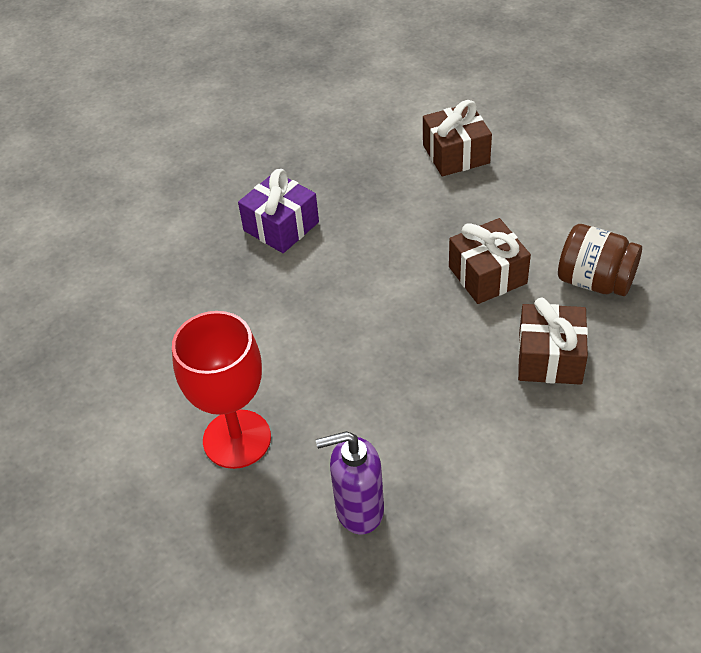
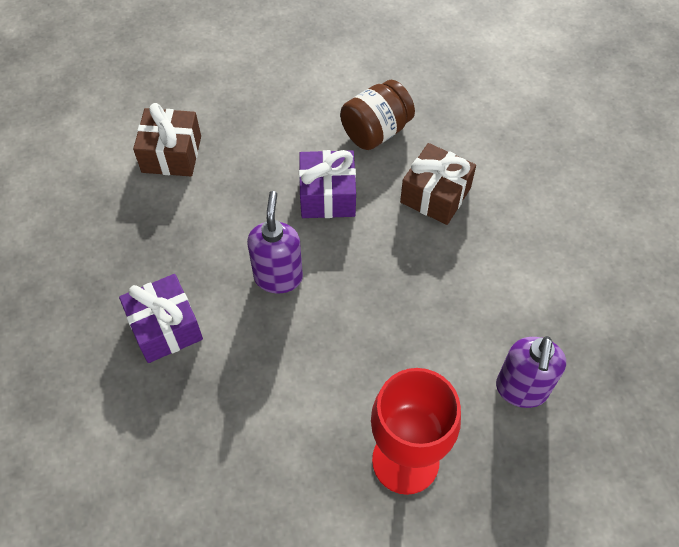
camera: 70 degrees left, 10 degrees up
(374, 276) = (278, 277): none -> purple soap dispenser
(487, 275) = (327, 196): brown gift -> purple gift

